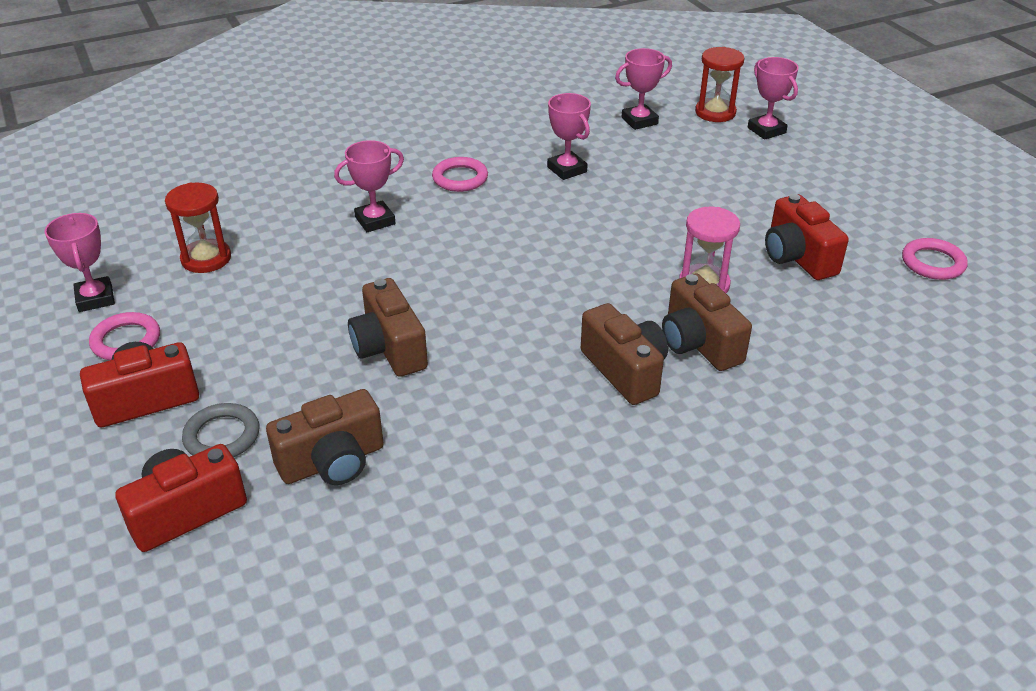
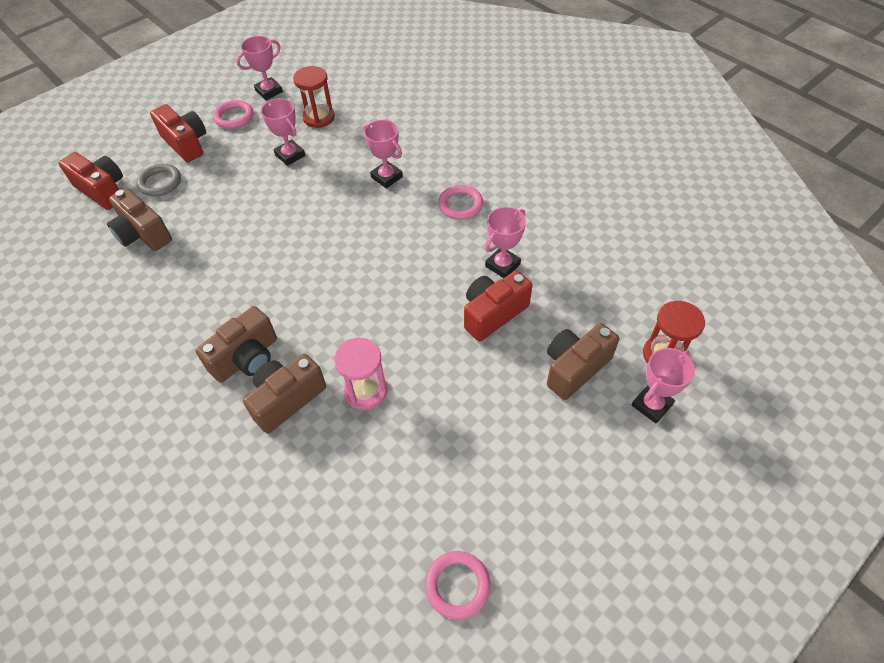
camera: 75 degrees right, 15 degrees up
(389, 348) = (248, 227): brown camera -> brown camera (575, 368)
(639, 121) = (612, 298): pink trophy -> pink trophy (290, 155)
(797, 257) = (428, 458): red camera -> red camera (493, 314)

